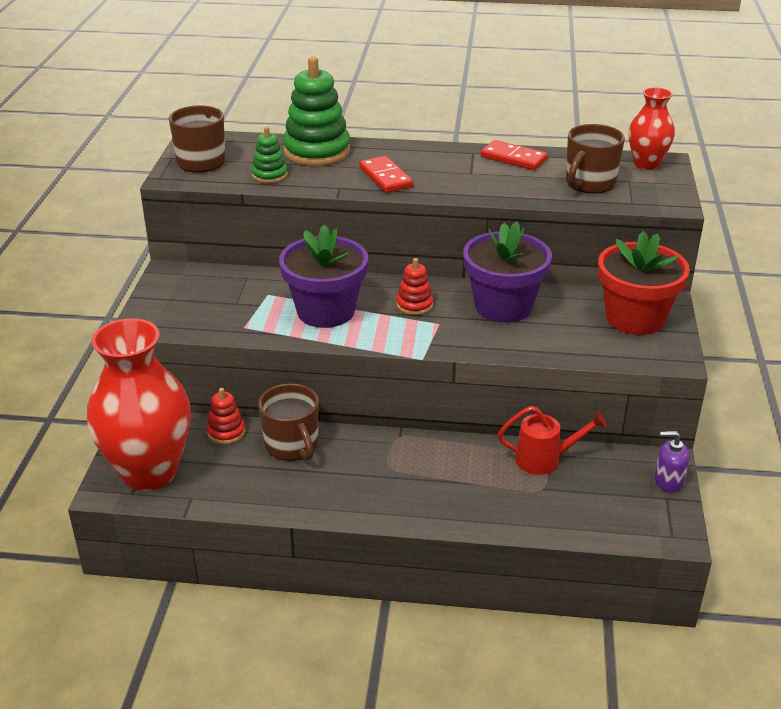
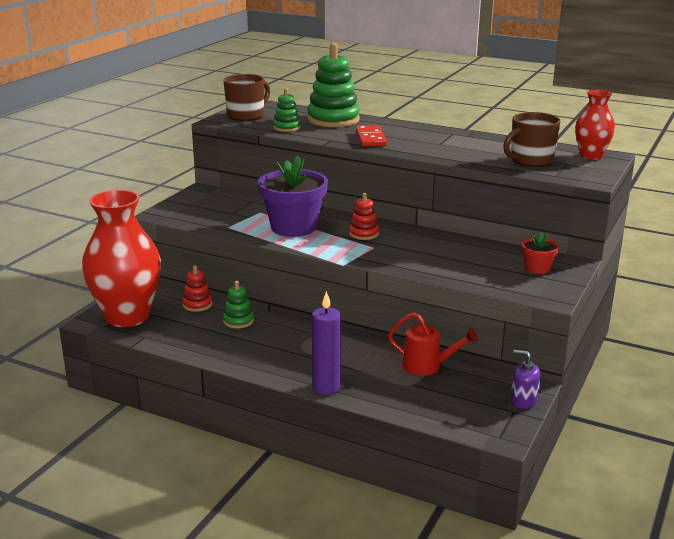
camera: 20 degrees right, 10 degrees down
(292, 445) = (238, 321): brown mug -> green stacking toy
(453, 518) = (326, 388): none -> purple candle
(503, 306) = (433, 245): purple flower pot -> none
(513, 158) = (482, 140): red domino -> none
(635, 318) = (537, 268): red flower pot -> red flower pot, size x0.48

